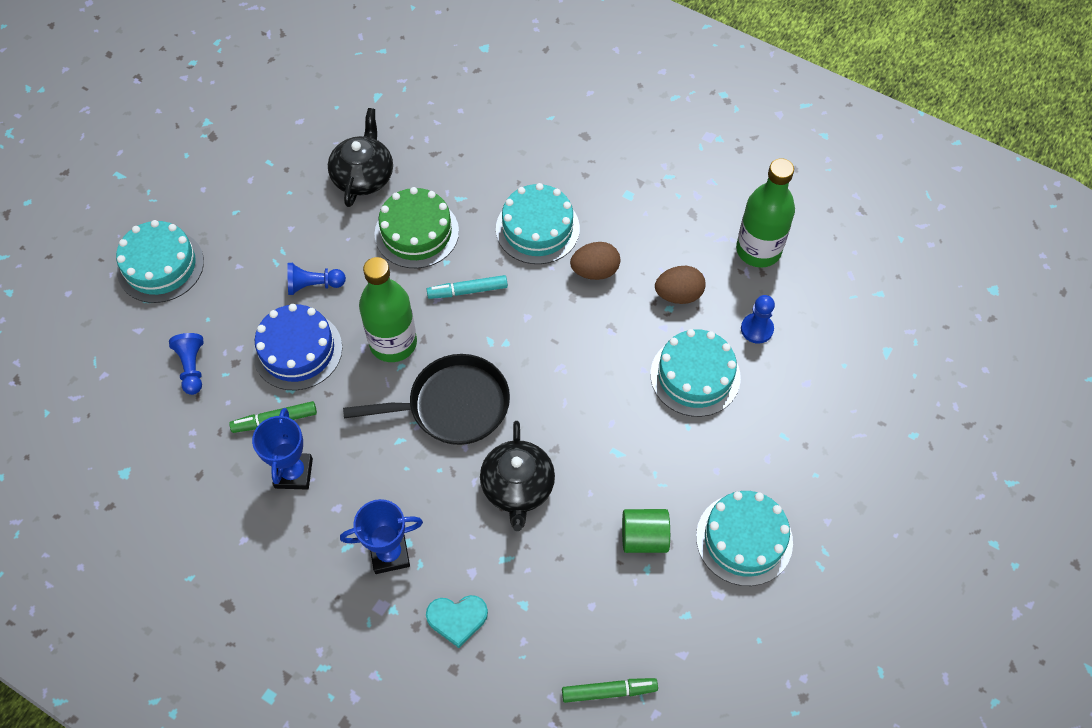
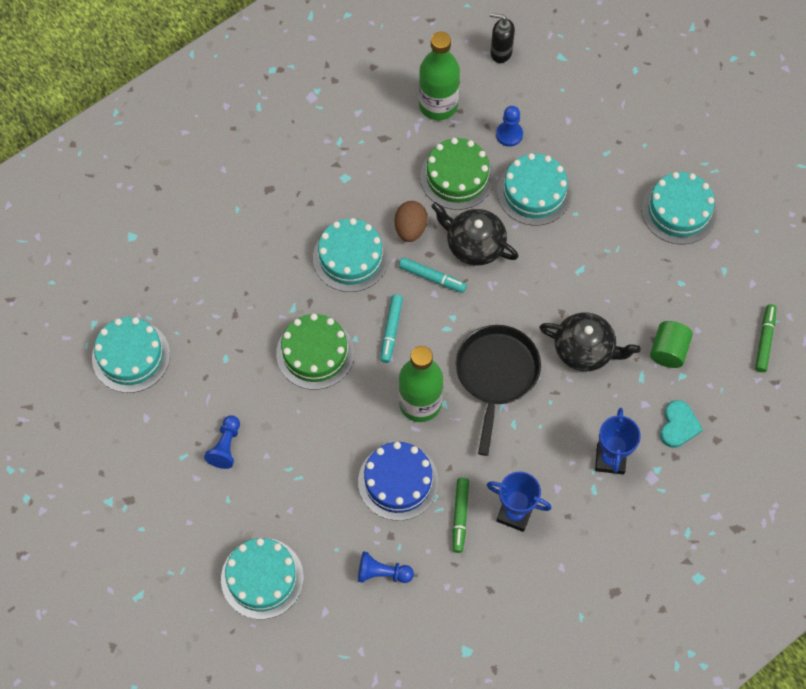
camera: 70 degrees left, 5 degrees up
(314, 285) = (336, 451): blue pawn -> blue pawn (226, 446)
(359, 89) = (131, 356): none -> turquoise cake
(363, 176) = (234, 379): black teapot -> black teapot (474, 244)
(545, 309) = (432, 278): none -> turquoise marker
(644, 538) = (656, 276): green cylinder -> green cylinder (668, 351)
(678, 295) = (457, 177): brown egg -> green cake
(858, 289) = (500, 53): none -> black soap dispenser

